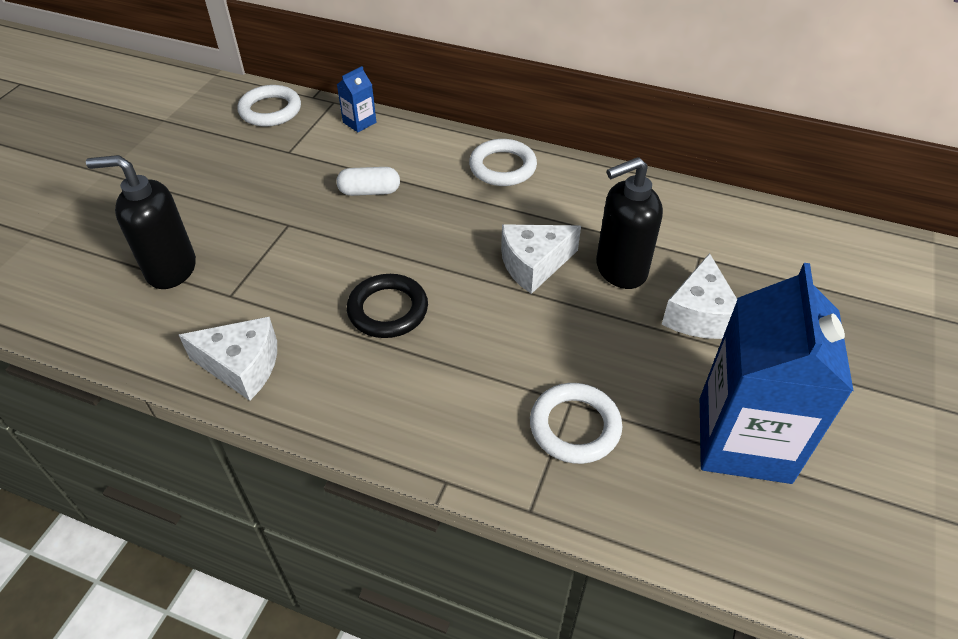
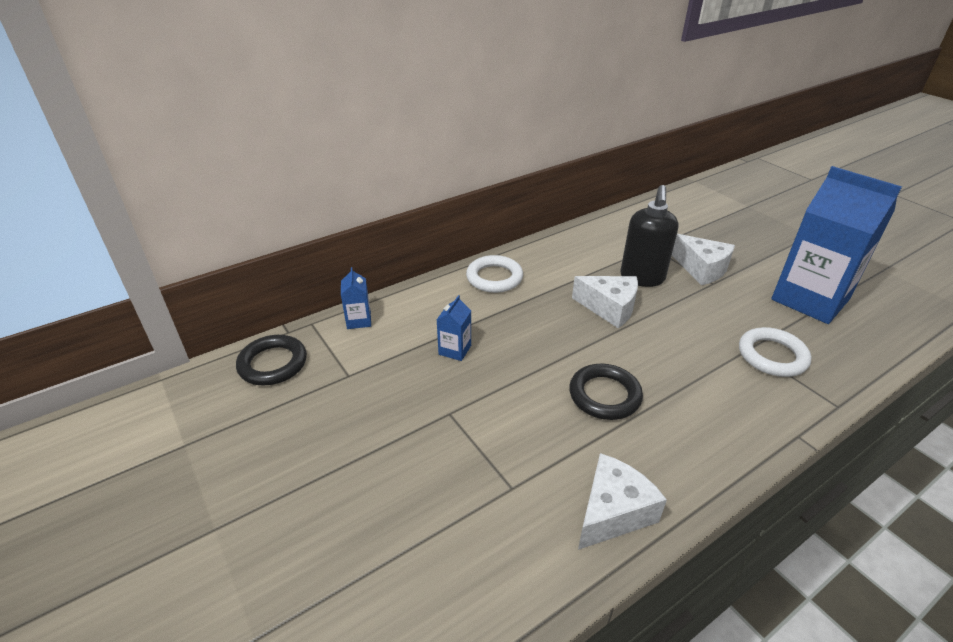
camera: 55 degrees left, 10 degrees down
(171, 269) = (437, 521): black soap dispenser -> none
(270, 110) = (273, 364): white ring -> black ring
(369, 191) = (455, 350): white capsule -> blue carton
(533, 265) = (609, 308): white cheese -> white cheese turned 75 degrees counterclockwise

